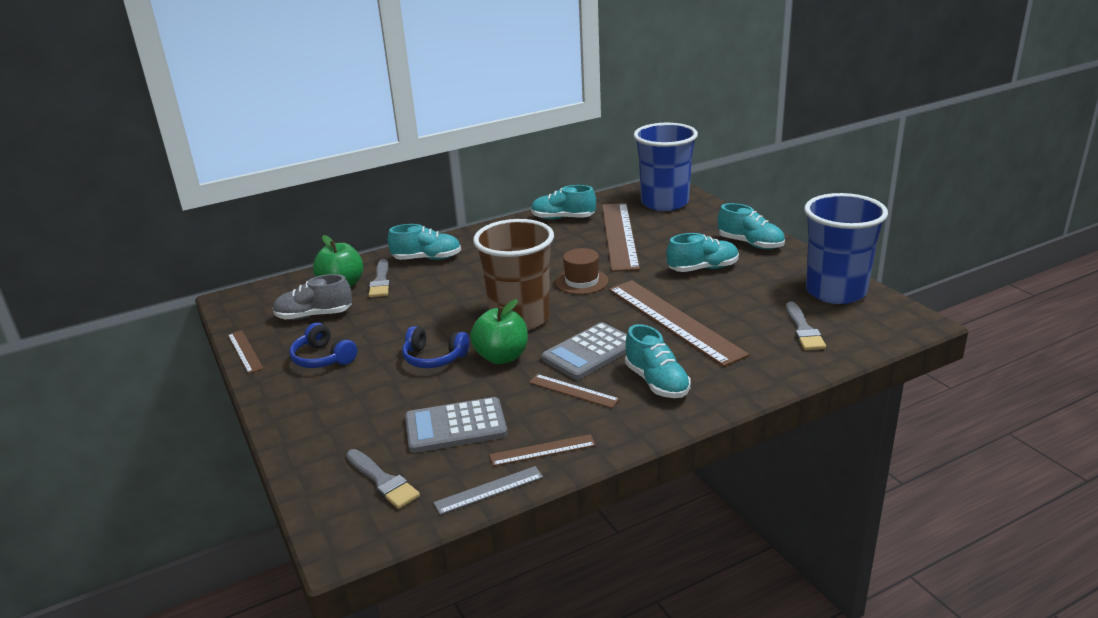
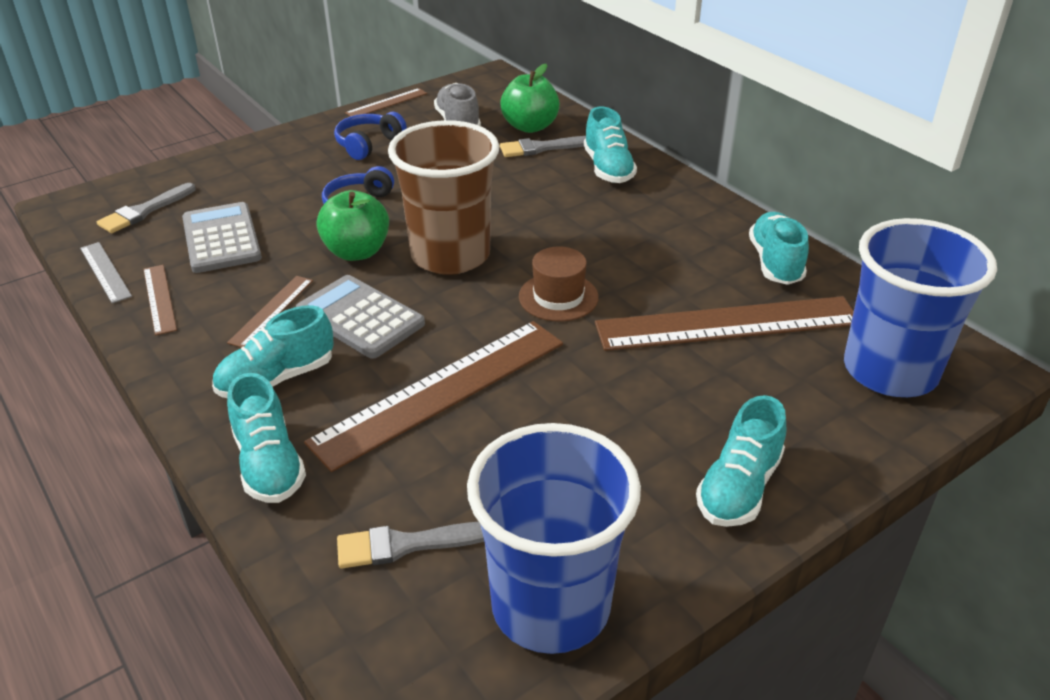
camera: 80 degrees right, 10 degrees up
(703, 268) = (621, 422): turquoise shoe -> turquoise shoe (269, 464)

